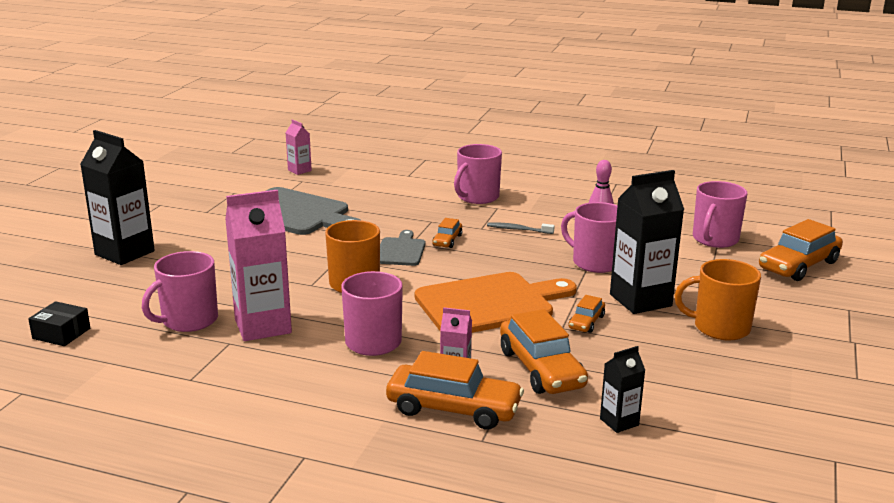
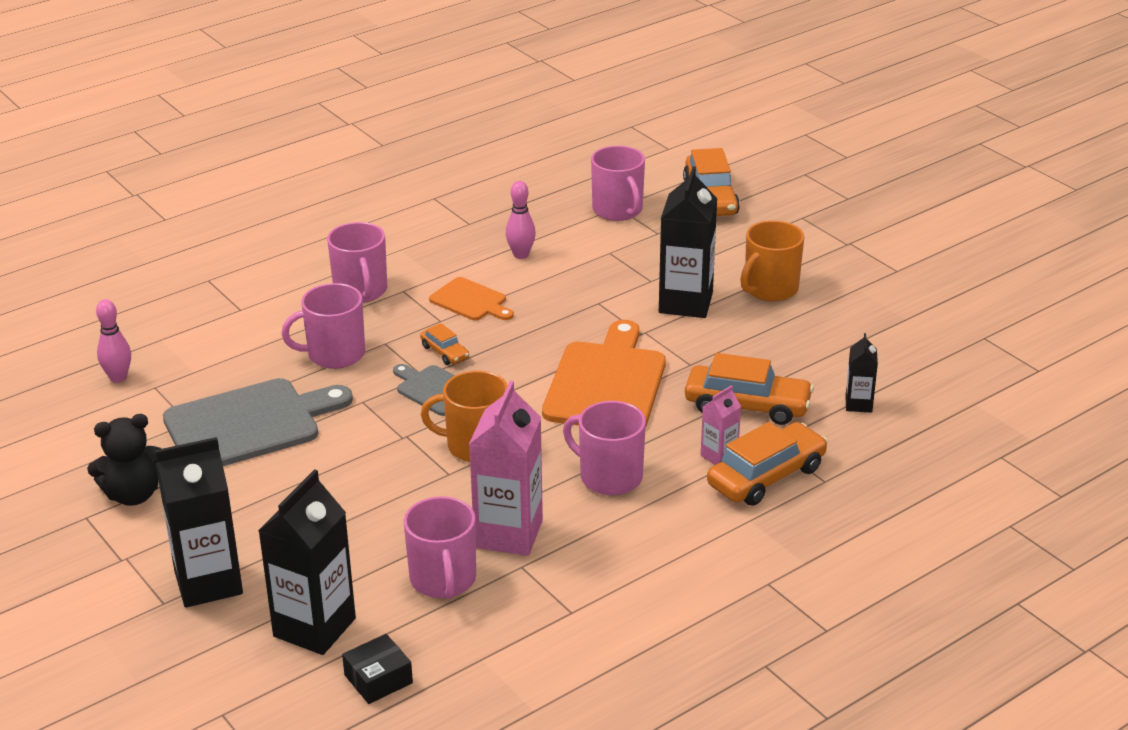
camera: 55 degrees left, 10 degrees up
(103, 296) = (314, 627): none -> black carton
(192, 208) = (133, 495): none -> black teddy bear
(299, 170) = (118, 378): pink carton -> pink bowling pin
(518, 229) = (471, 301): grey toothbrush -> orange cutting board
(586, 322) = (694, 348): orange car -> none
(595, 262) = (590, 291): pink mug -> pink mug (334, 354)

